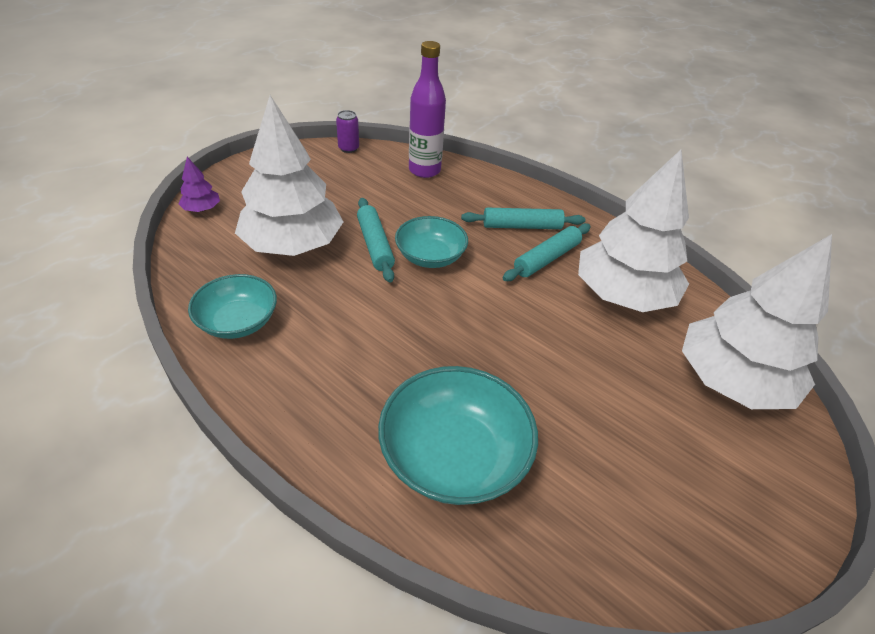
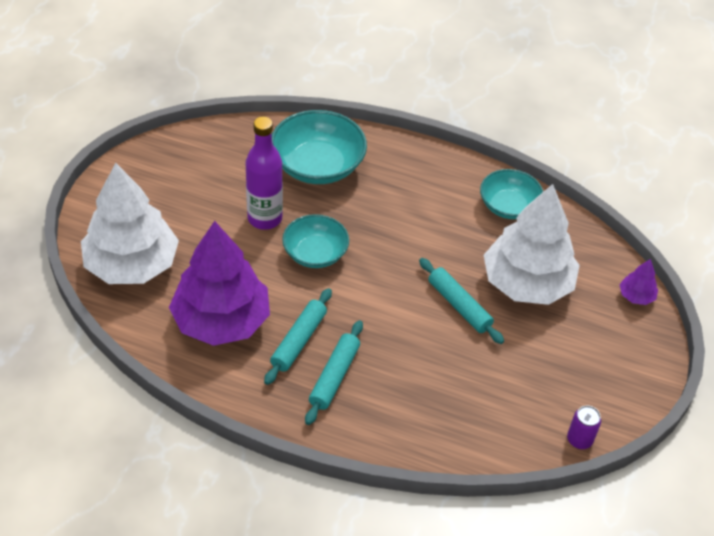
camera: 160 degrees right, 5 degrees up
(424, 170) = (473, 431): purple bottle -> purple bottle (265, 218)
(430, 256) = (404, 309): turquoise bowl -> turquoise bowl (315, 253)
(522, 226) = (334, 377): turquoise rolling pin -> turquoise rolling pin turned 45 degrees counterclockwise
(623, 294) = (221, 320): white tree -> purple tree

